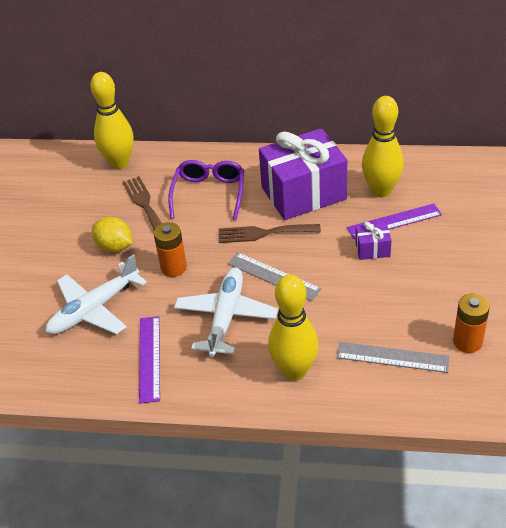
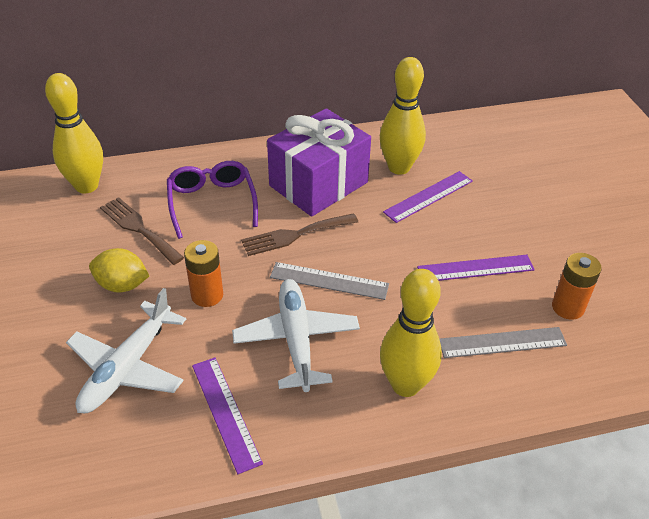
camera: 25 degrees left, 0 degrees up
(372, 249) = (421, 230): purple gift -> none
(402, 291) = (475, 268): none -> purple ruler

